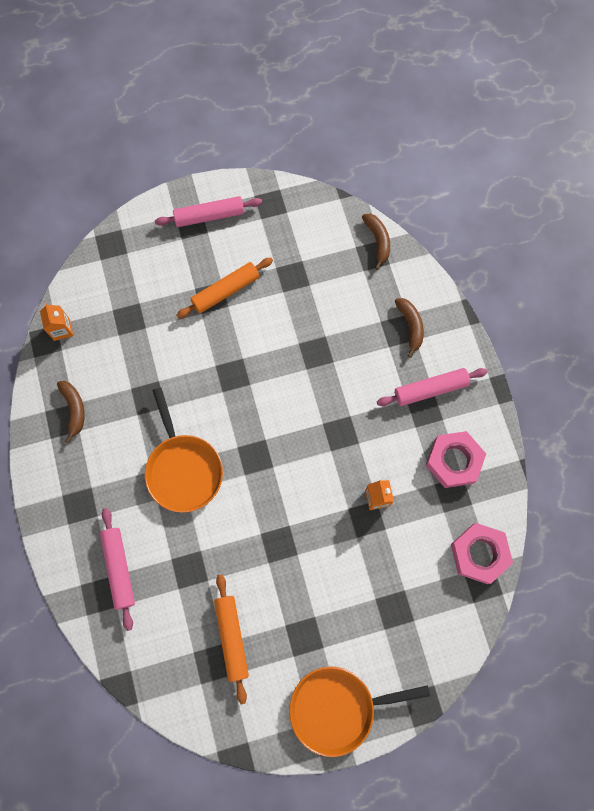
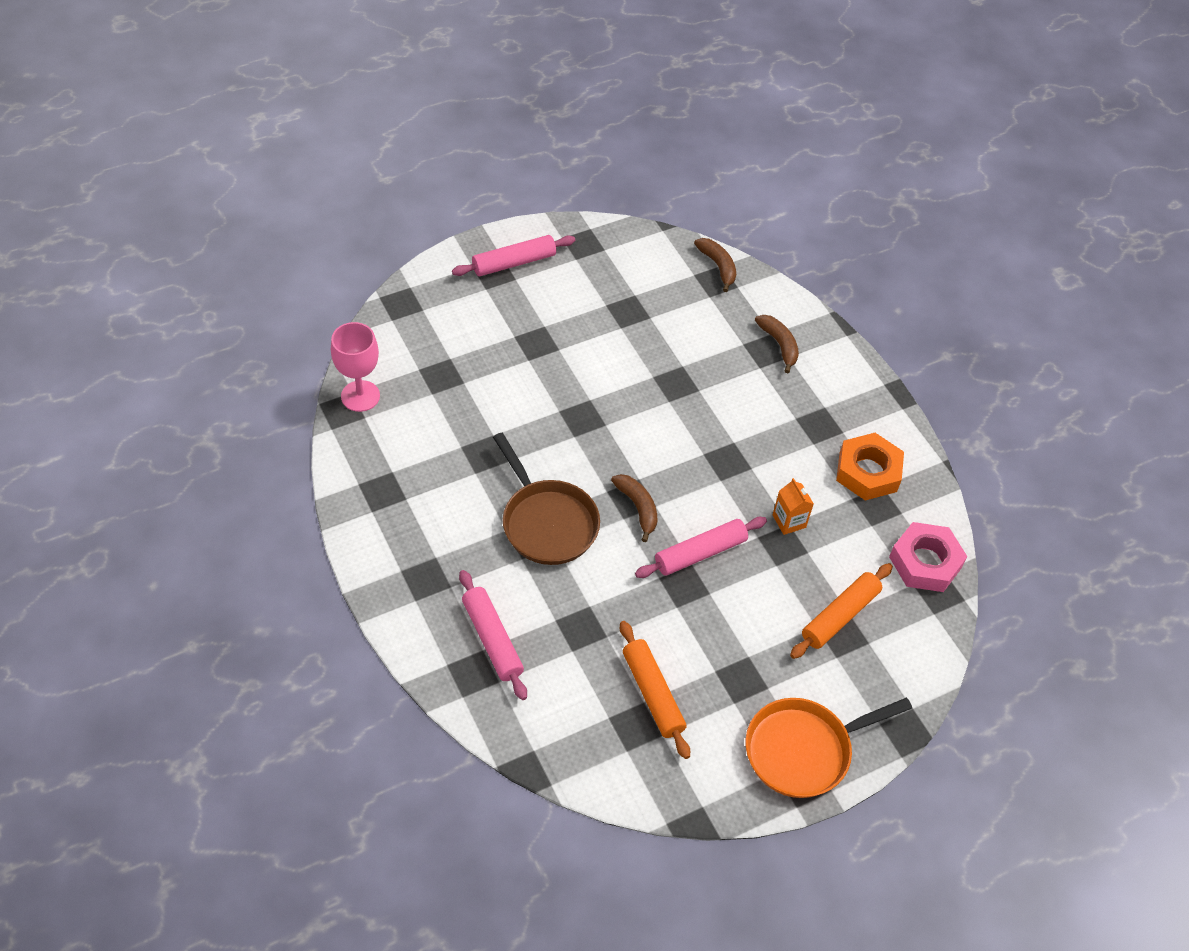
camera: 15 degrees left, 20 degrees down
(62, 329) = (360, 396): orange carton -> pink goblet
(74, 410) = (395, 477): brown banana -> brown banana (638, 508)
(183, 469) = (547, 522): orange pan -> brown pan
(225, 291) = (552, 334): orange rolling pin -> orange rolling pin (839, 616)
(430, 389) = (820, 404): pink rolling pin -> pink rolling pin (700, 553)
(453, 461) = (868, 472): pink nut -> orange nut

